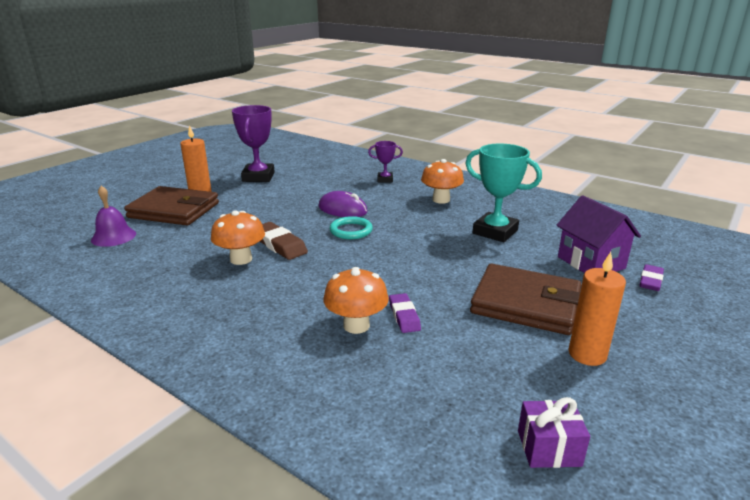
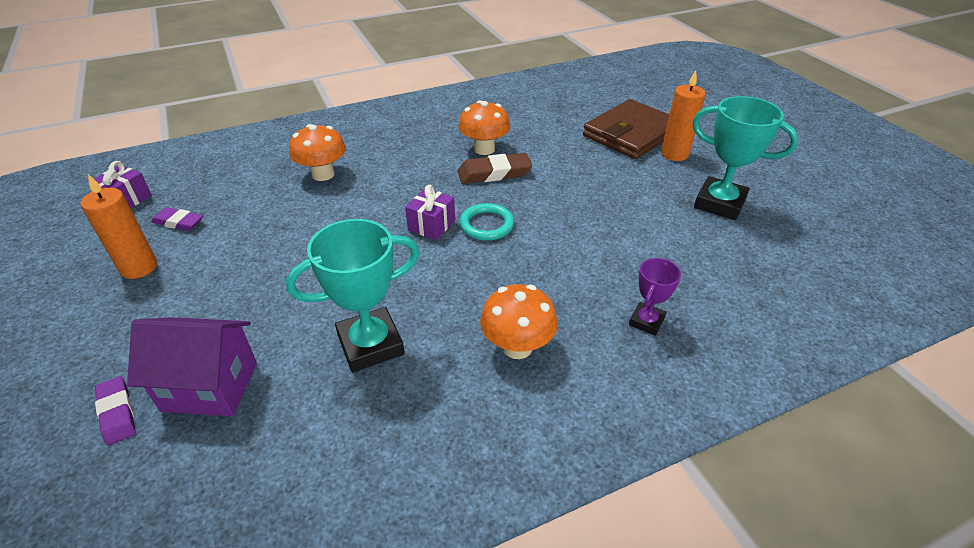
camera: 120 degrees right, 15 degrees up
(113, 236) = (586, 102): purple bell -> none
(258, 177) = (719, 203): purple trophy -> turquoise trophy
(342, 209) = (552, 238): purple mouse -> none
(373, 248) = (431, 225): none -> purple gift
(404, 316) = (305, 199): purple eraser -> purple eraser (178, 222)
(525, 304) = (229, 275): brown wallet -> none

